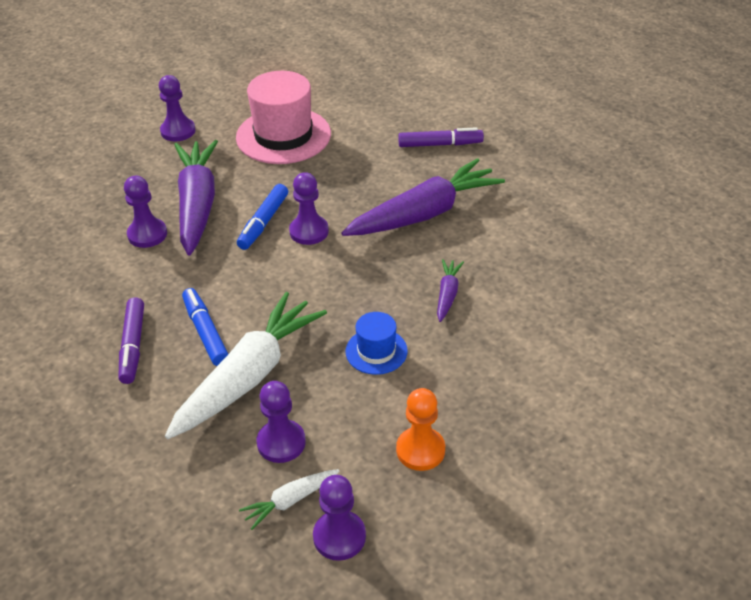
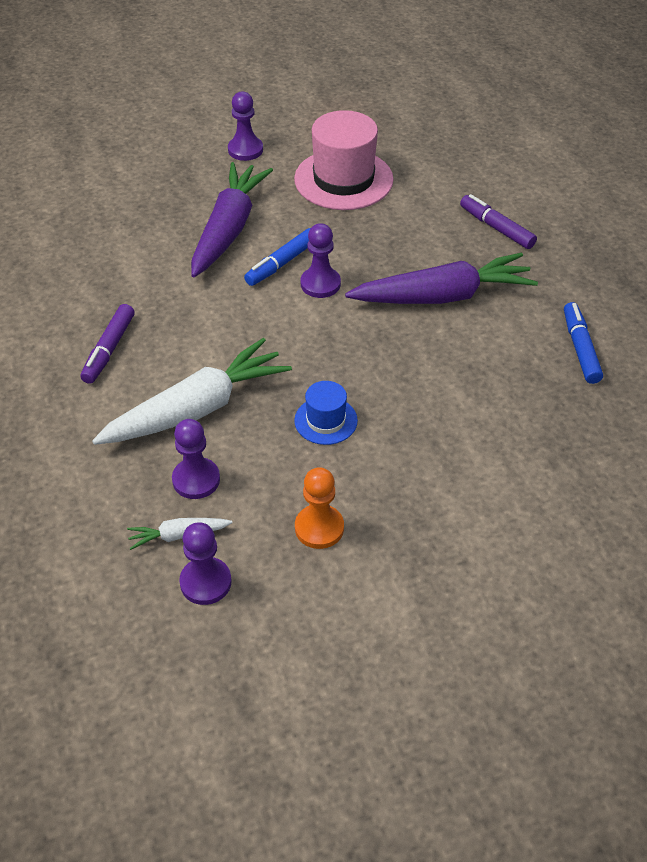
camera: 20 degrees right, 5 degrees up
(147, 234) = (170, 246): purple pawn -> none
(206, 332) = (178, 355): blue marker -> blue marker (580, 348)
(440, 144) = (496, 228): purple marker -> purple marker turned 150 degrees counterclockwise
(447, 295) = (423, 385): purple carrot -> none

